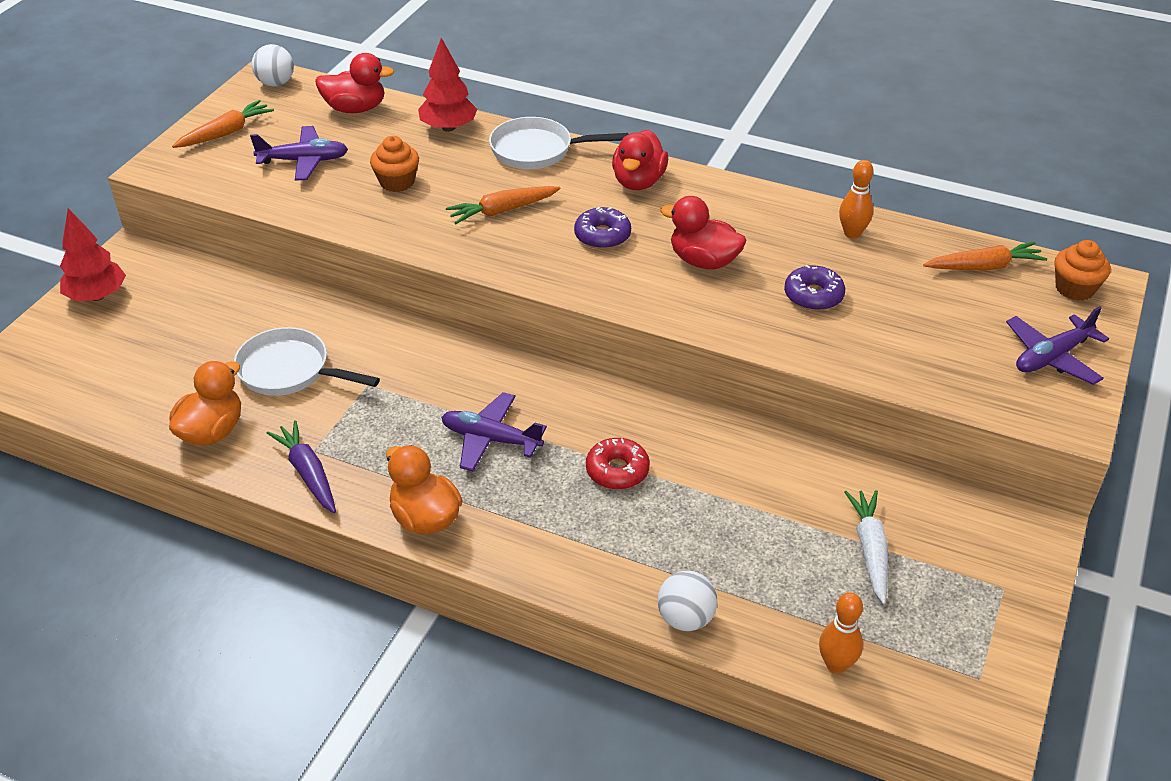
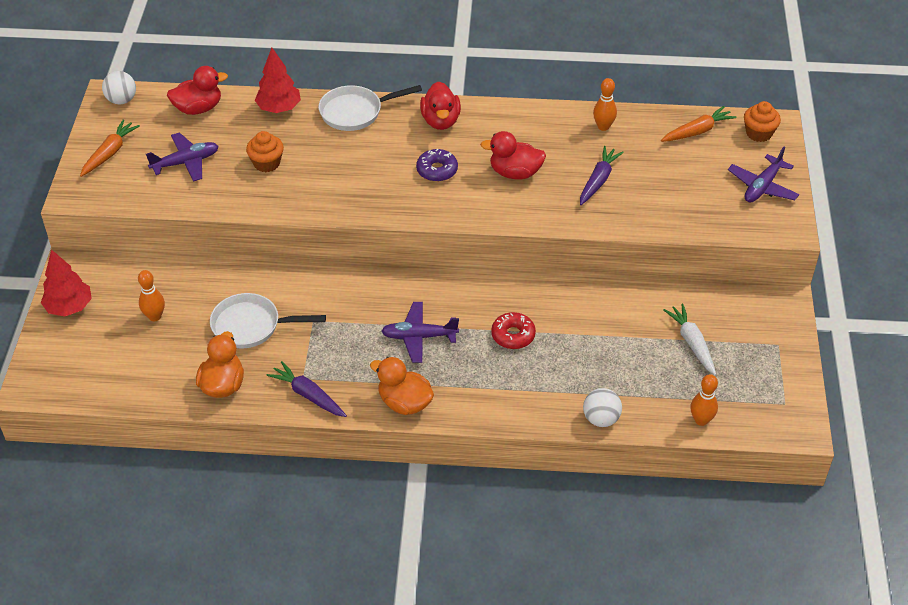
camera: 20 degrees left, 5 degrees up
(185, 331) = (155, 316): none -> orange bowling pin
(503, 211) = (357, 168): orange carrot -> none
(813, 296) = (598, 180): purple donut -> purple carrot

